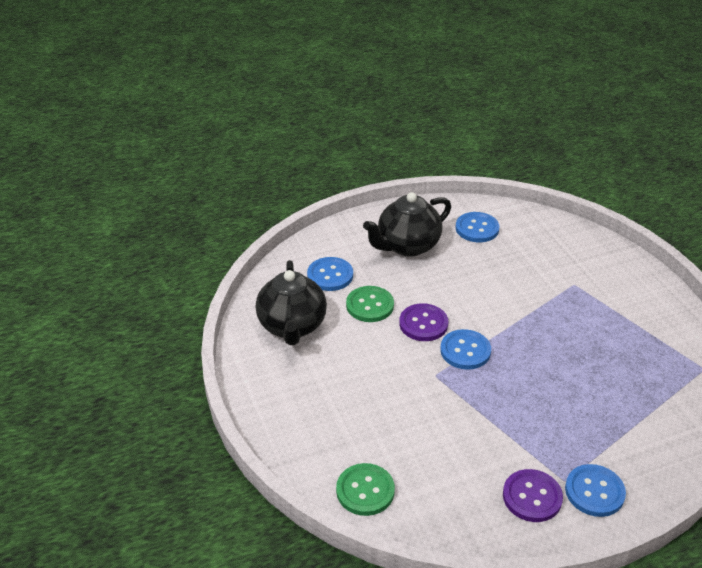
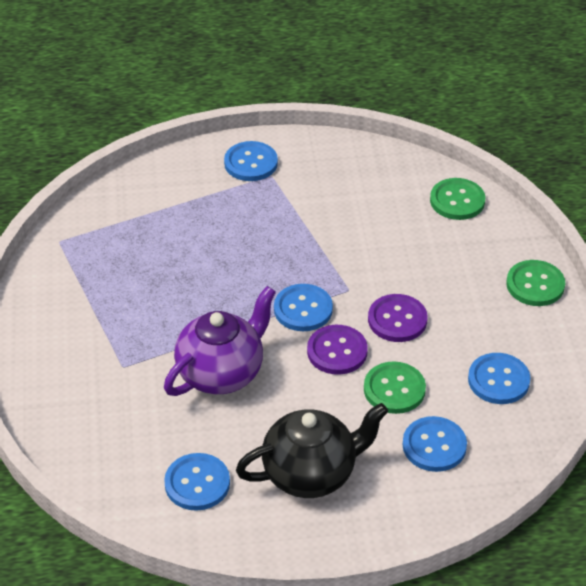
camera: 165 degrees left, 5 degrees up
(273, 412) = (535, 285): none -> green button
(292, 326) = (498, 380): black teapot -> blue button
(501, 293) = (221, 373): none -> purple teapot
(532, 497) = (308, 169): purple button -> purple button (397, 320)

